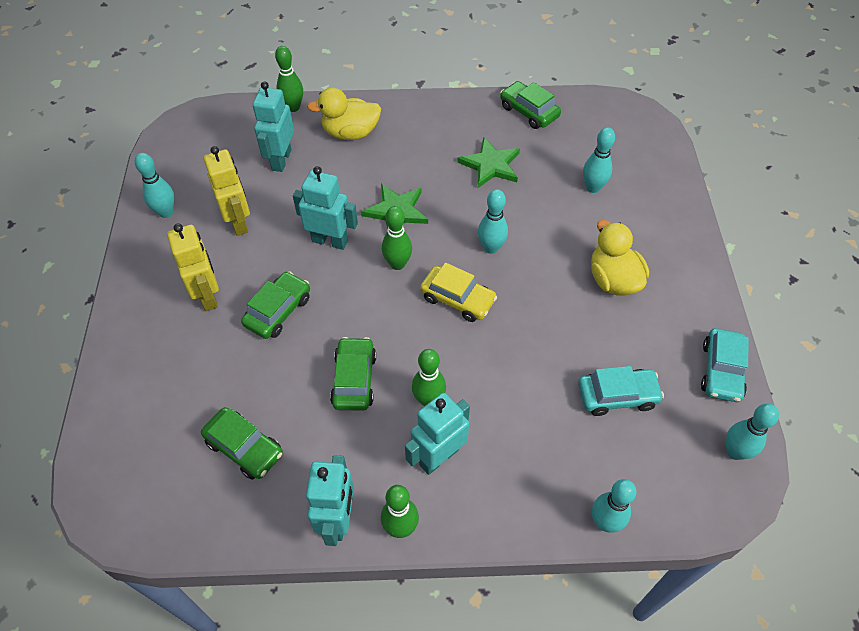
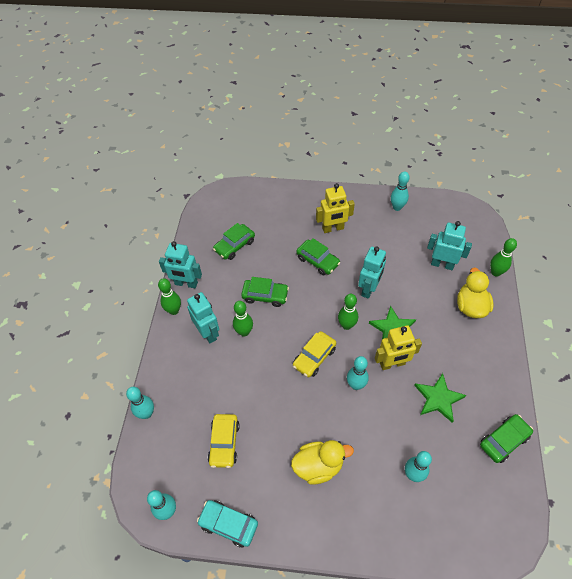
camera: 100 degrees right, 0 degrees up
(238, 222) = (387, 242): yellow robot -> yellow robot (392, 364)
(617, 396) = (224, 443): turquoise car -> yellow car

